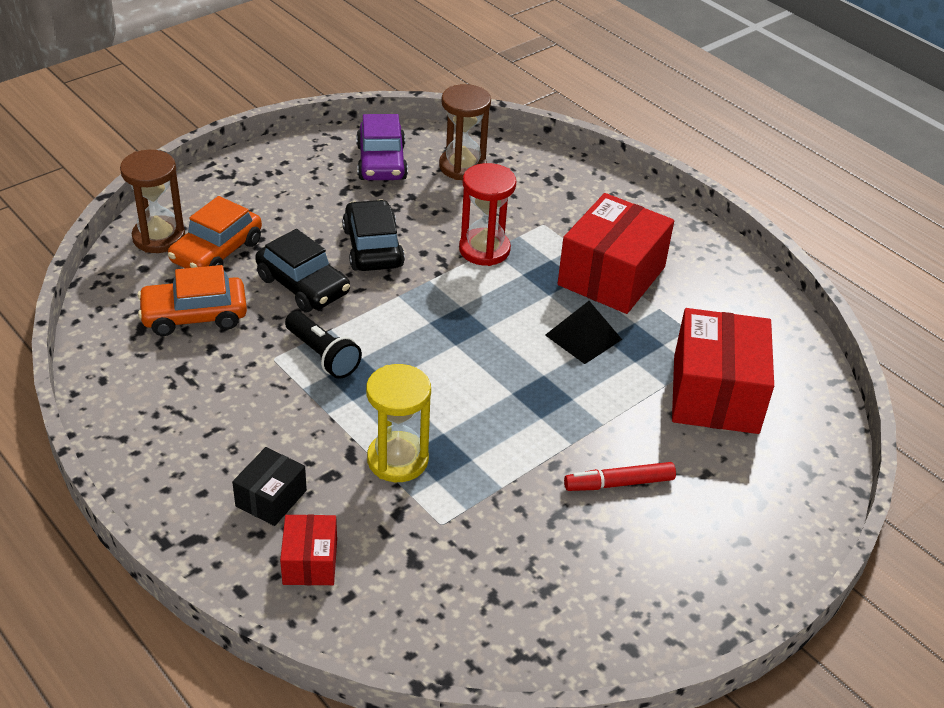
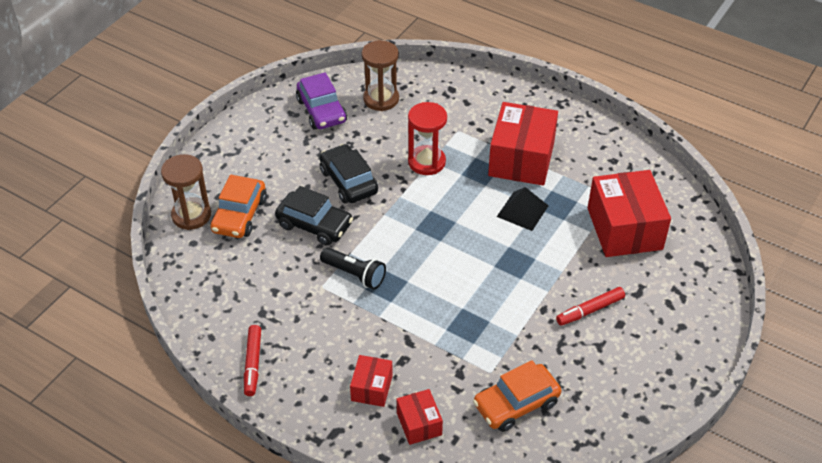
camera: 15 degrees left, 5 degrees up
(136, 425) = (253, 363): none -> red marker
(194, 315) = (250, 269): orange car -> orange car (516, 404)
(271, 498) = (371, 388): black box -> red box
(397, 460) = (441, 336): yellow hourglass -> none

